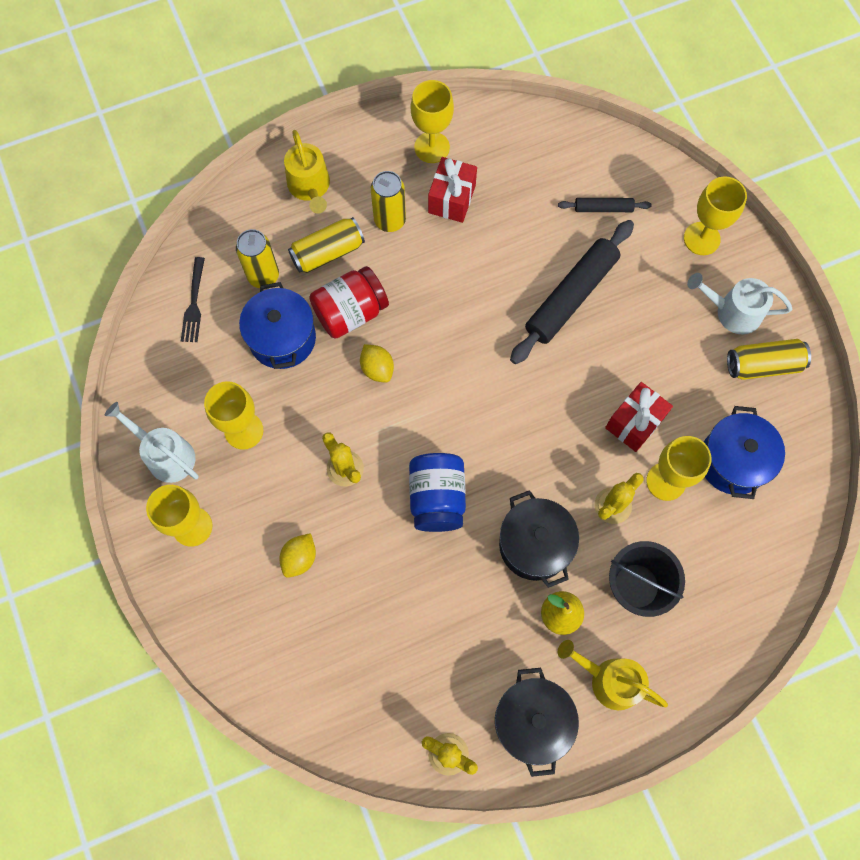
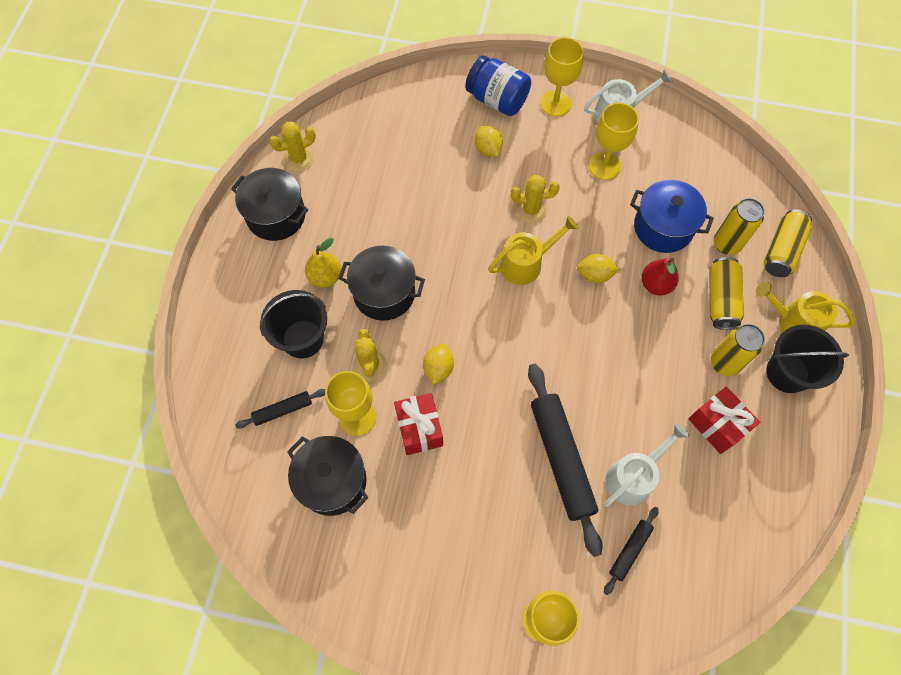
camera: 125 degrees right, 5 degrees down
(194, 303) = (731, 188): black fork -> none
(350, 312) = (655, 285): red jar -> red pear
(364, 170) = (787, 373): none -> black bucket
(432, 147) = (781, 443): yellow goblet -> none
(437, 498) = (466, 253): blue jar -> blue jar (497, 100)
(570, 444) = (438, 368): none -> yellow lemon
(609, 680) = (259, 278): yellow watering can -> yellow watering can (526, 263)
(711, 551) = (283, 410): none -> black rolling pin
(732, 312) = (454, 589): white watering can -> white watering can (633, 476)
(732, 461) = (332, 481): blue pot -> black pot
(763, 365) = (389, 575): yellow can -> yellow can (782, 250)

